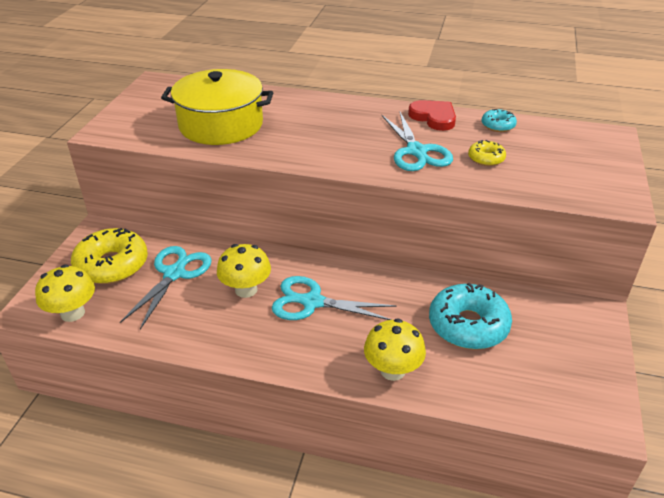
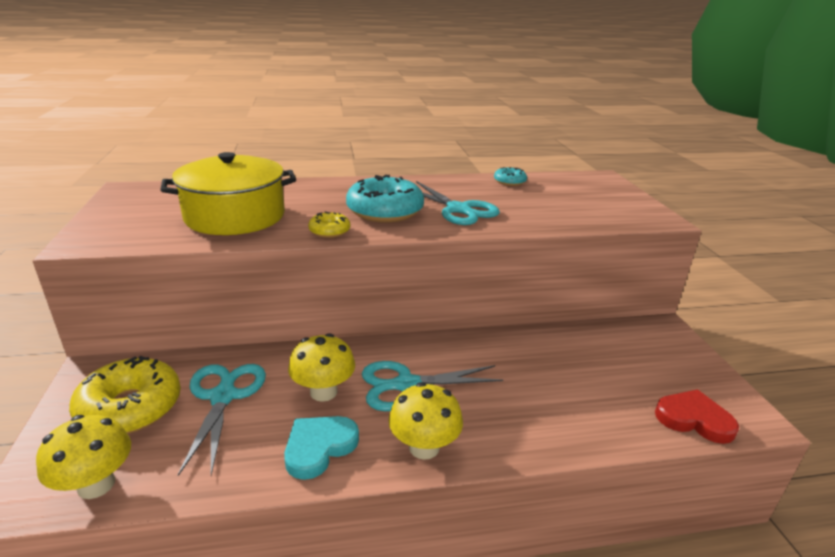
camera: 25 degrees left, 10 degrees down
(219, 331) = (319, 447): none -> turquoise heart
(392, 370) = (537, 431): yellow mushroom -> yellow mushroom (424, 447)
(434, 117) = (449, 183): red heart -> red heart (694, 419)
(468, 325) = (572, 366): turquoise donut -> turquoise donut (385, 211)
(486, 158) = (524, 206): yellow donut -> yellow donut (329, 231)

